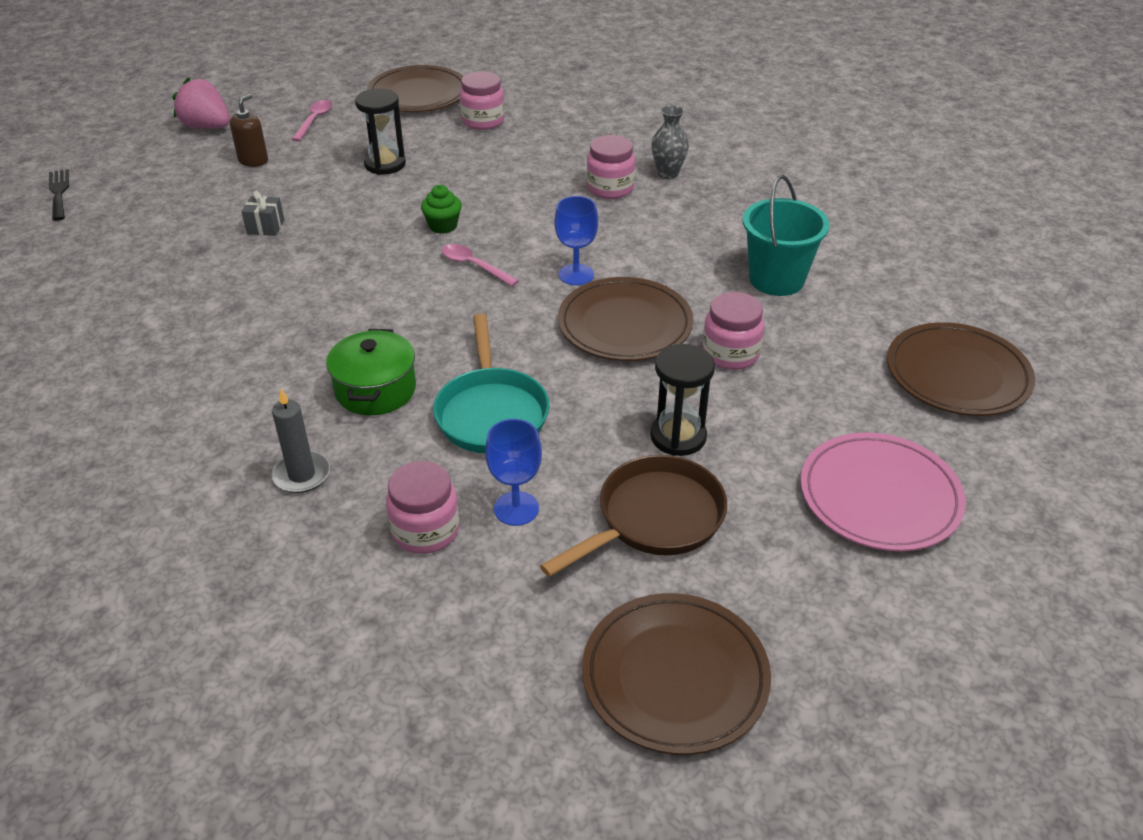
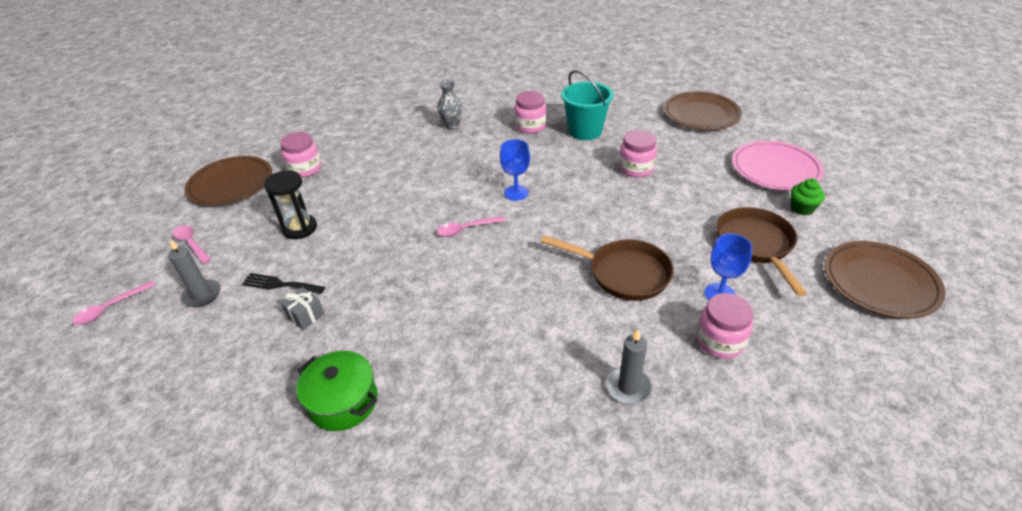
camera: 55 degrees left, 0 degrees up
(59, 192) = (73, 448): black fork -> black fork (280, 284)
(207, 127) = (110, 308): pink strawberry -> pink spoon
(253, 161) = (202, 295): brown soap dispenser -> grey candle
(375, 390) = (561, 319): green pot -> green pot (343, 402)
(443, 226) = (407, 227): green cupcake -> green cupcake (802, 208)
(491, 412) = (623, 273): turquoise pan -> brown pan
(610, 188) = (442, 150): pink jar -> pink jar (530, 126)
(625, 324) = (580, 193): brown plate -> none
(678, 436) = (693, 211): black hourglass -> none

